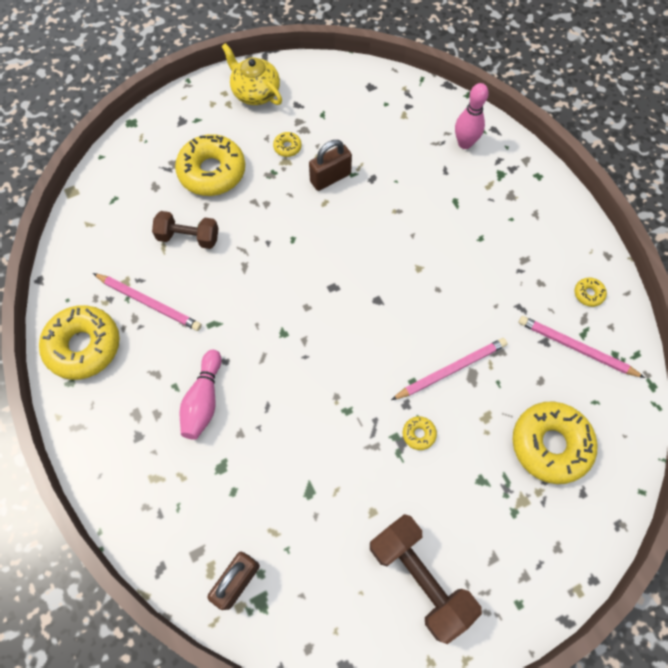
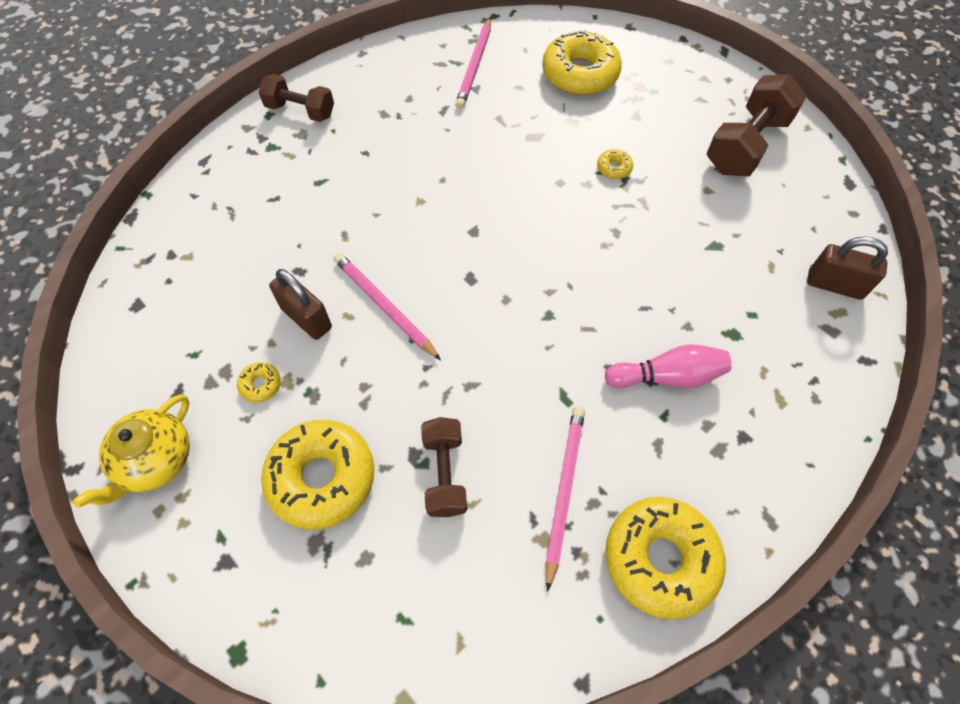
camera: 105 degrees left, 5 degrees down
(450, 369) = (534, 154): pink pencil -> pink pencil (384, 307)
(465, 143) = (229, 186): pink bowling pin -> none
(538, 198) = (300, 111): none -> brown dumbbell
(588, 294) = (411, 62): yellow donut -> none

